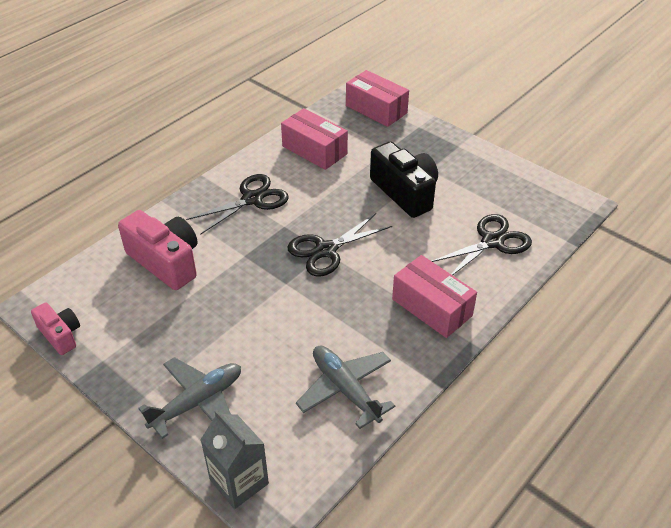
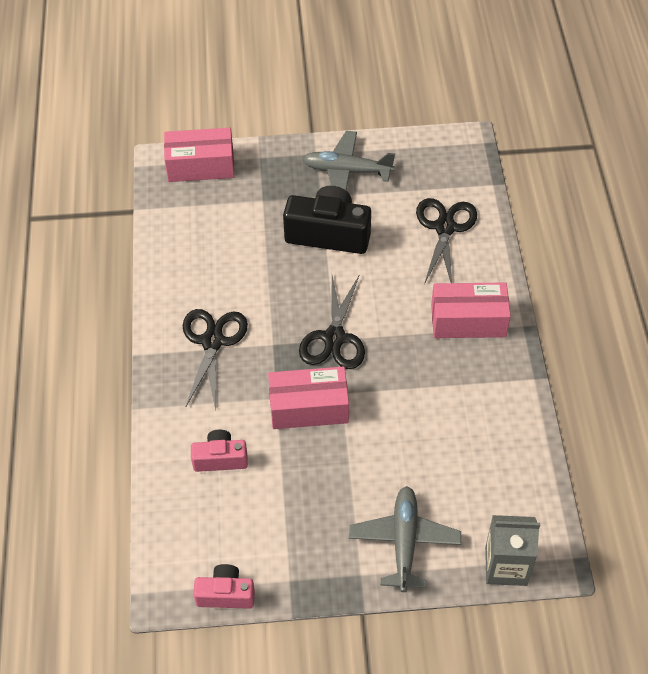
camera: 45 degrees left, 10 degrees up
(166, 261) = (220, 458): pink camera -> pink camera, size x0.57
(314, 150) = (201, 250): pink box -> pink box (309, 408)
(345, 389) = (489, 437): grey plane -> grey plane (346, 171)

